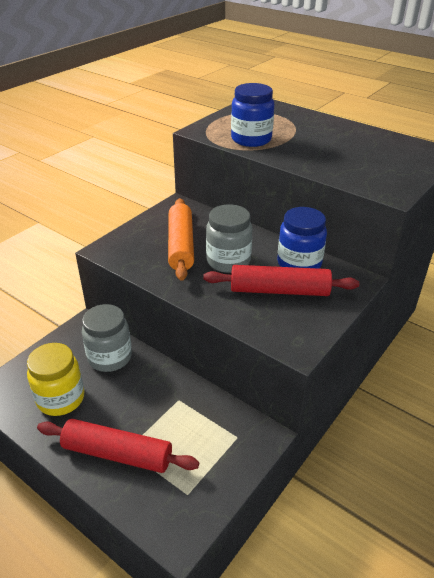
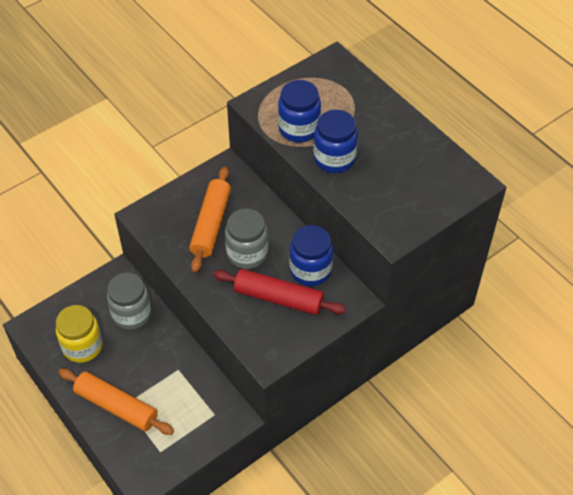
camera: 15 degrees right, 15 degrees up
(117, 454) = (116, 406): red rolling pin -> orange rolling pin
(297, 152) = (334, 159): none -> blue jar

